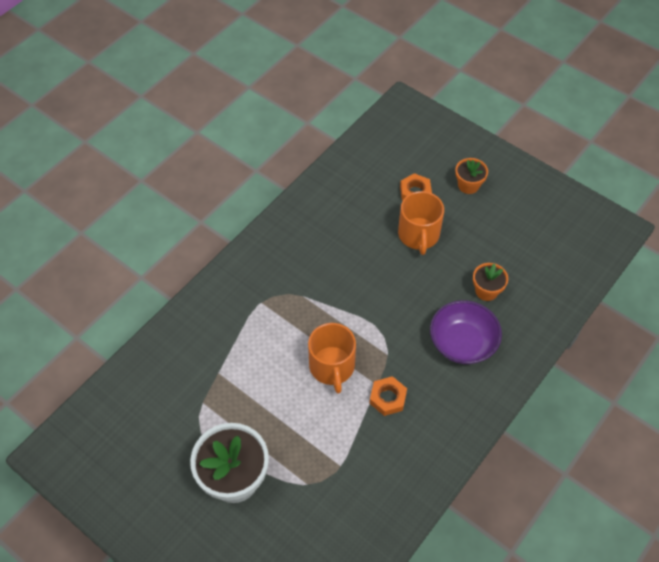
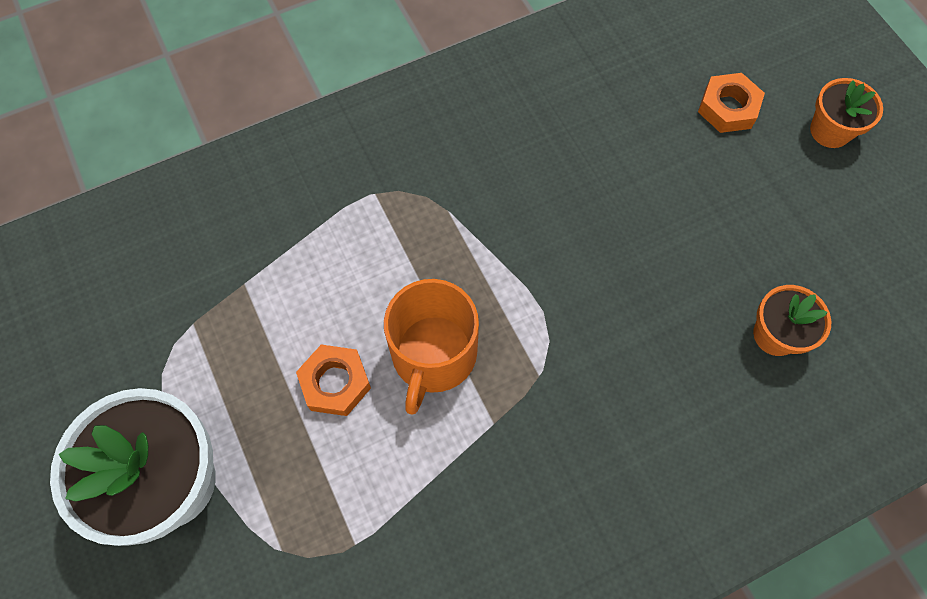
camera: 25 degrees right, 10 degrees up
(387, 398) = (500, 456): orange nut -> orange nut (335, 383)
(418, 235) = (699, 183): orange mug -> none
(462, 343) = (685, 413): purple bowl -> none

